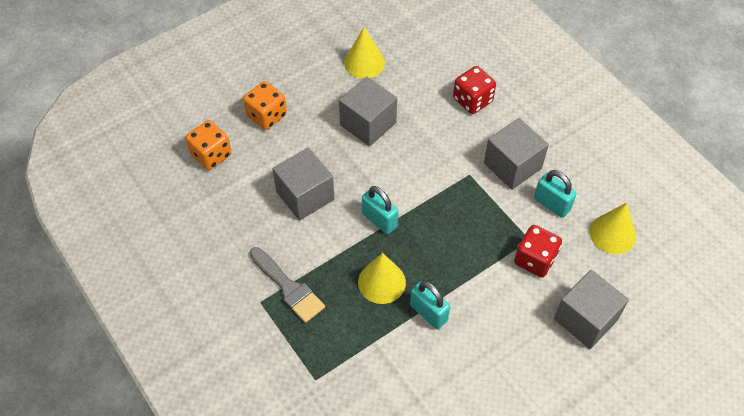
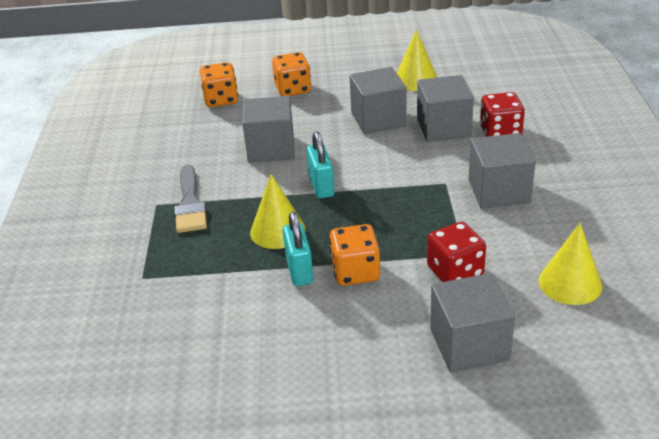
camera: 35 degrees right, 20 degrees down
(426, 112) = (443, 127): none -> grey cube
(468, 294) = (355, 272): none -> orange dice
(552, 204) = (516, 234): turquoise padlock -> none

